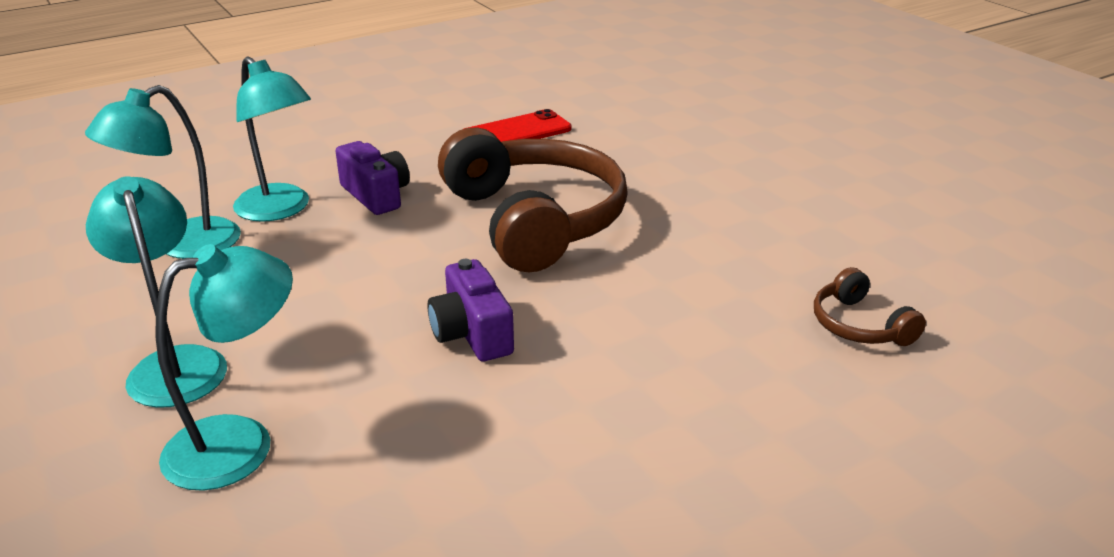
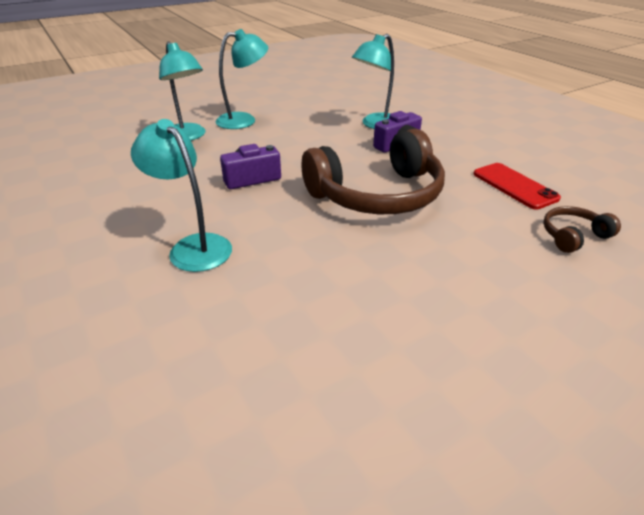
camera: 90 degrees right, 5 degrees up
(183, 245) = (338, 110): turquoise lamp -> turquoise lamp (193, 246)
(859, 325) = (224, 336): brown headphones -> brown headphones (573, 236)

